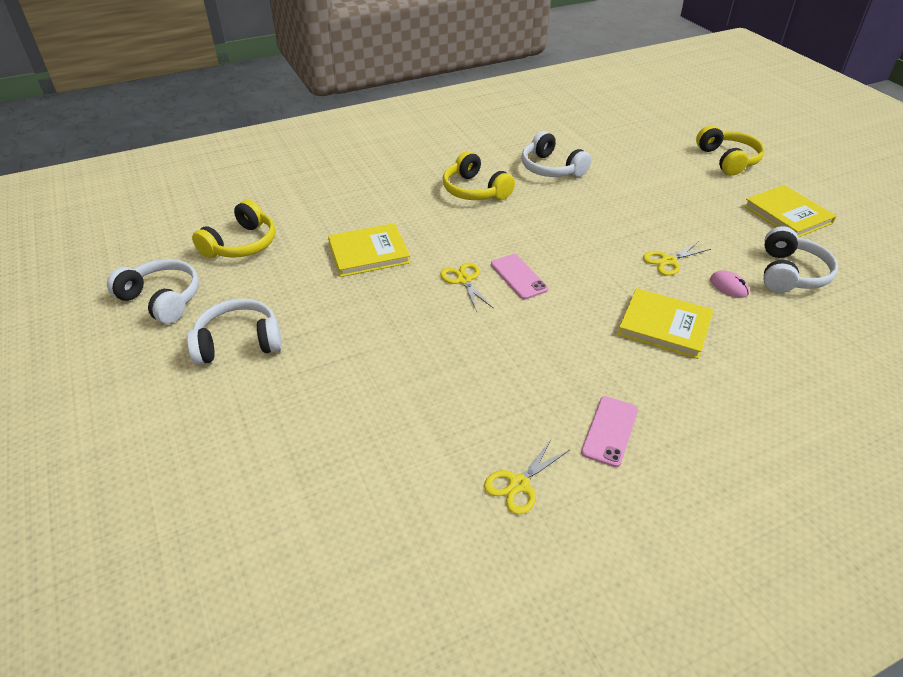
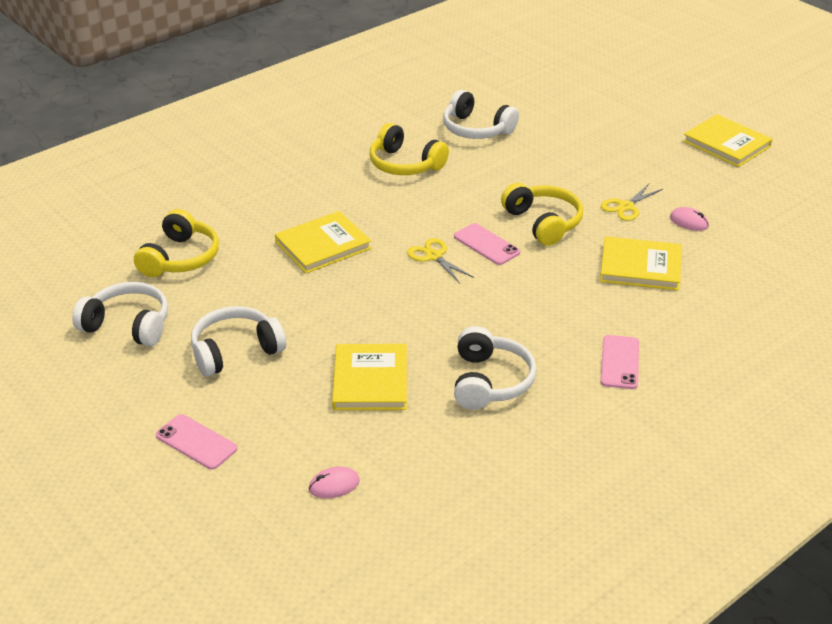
camera: 15 degrees left, 5 degrees down
(150, 433) = (196, 442): none -> pink phone
(252, 516) = (334, 485): none -> pink mouse
(347, 399) = (370, 380): none -> yellow book
(519, 484) = (556, 417): yellow scissors -> none
(727, 160) = (655, 94): yellow headphones -> yellow headphones (543, 223)
(790, 273) = (741, 201): white headphones -> white headphones (489, 381)

